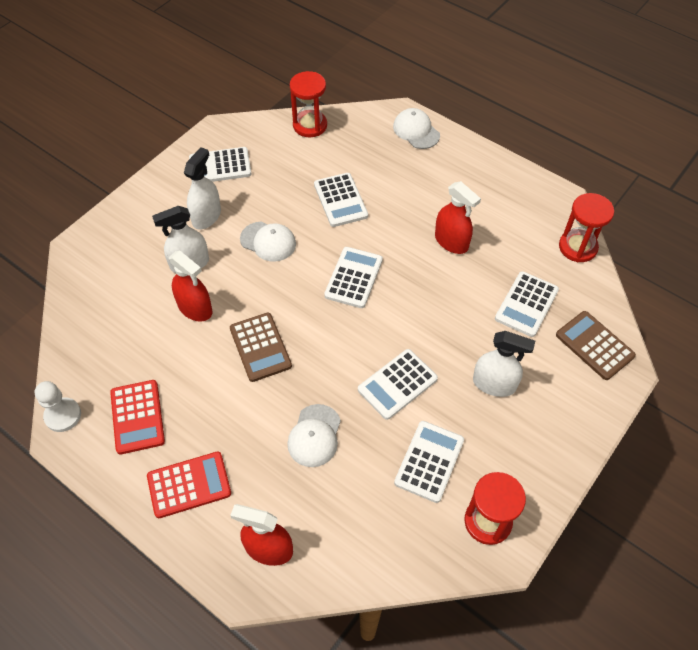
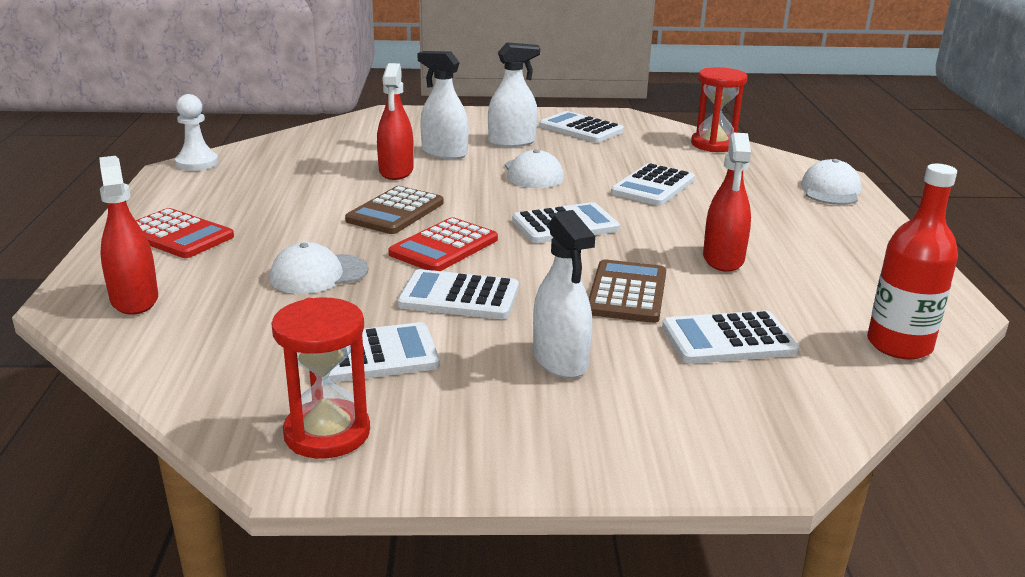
camera: 50 degrees right, 30 degrees down
(137, 417) = (233, 189): red calculator -> red calculator (444, 247)
(577, 247) = (899, 345): red hourglass -> red bottle
(594, 345) = (761, 419): brown calculator -> brown calculator (627, 293)

